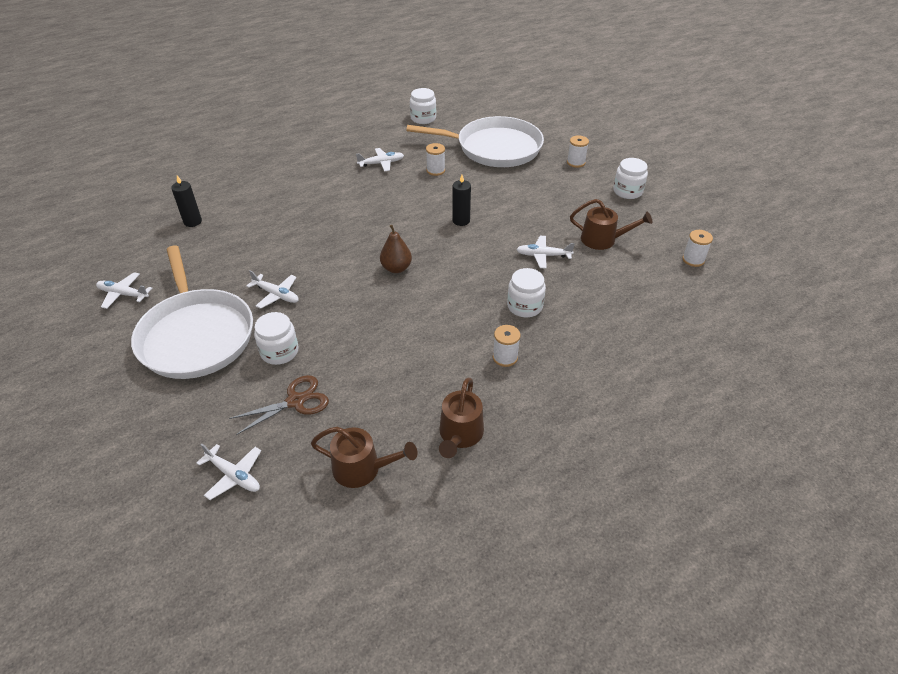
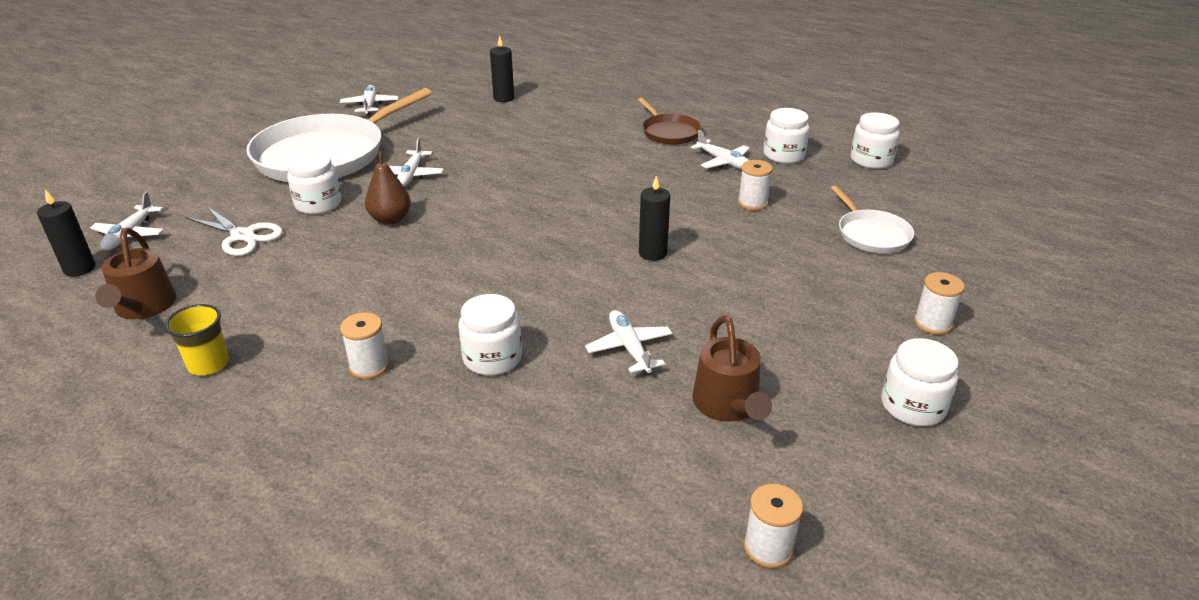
camera: 65 degrees right, 10 degrees down
(269, 512) = (80, 269): none -> black candle
(295, 401) = (243, 236): brown scissors -> white scissors
(324, 169) = (669, 132): none -> brown pan
(392, 141) = (783, 155): none -> white jar
(396, 268) = (508, 233): brown pear -> brown pear (390, 219)
(460, 434) = (208, 364): brown watering can -> yellow cup
(494, 148) = (871, 234): white pan -> white pan, size x0.48

